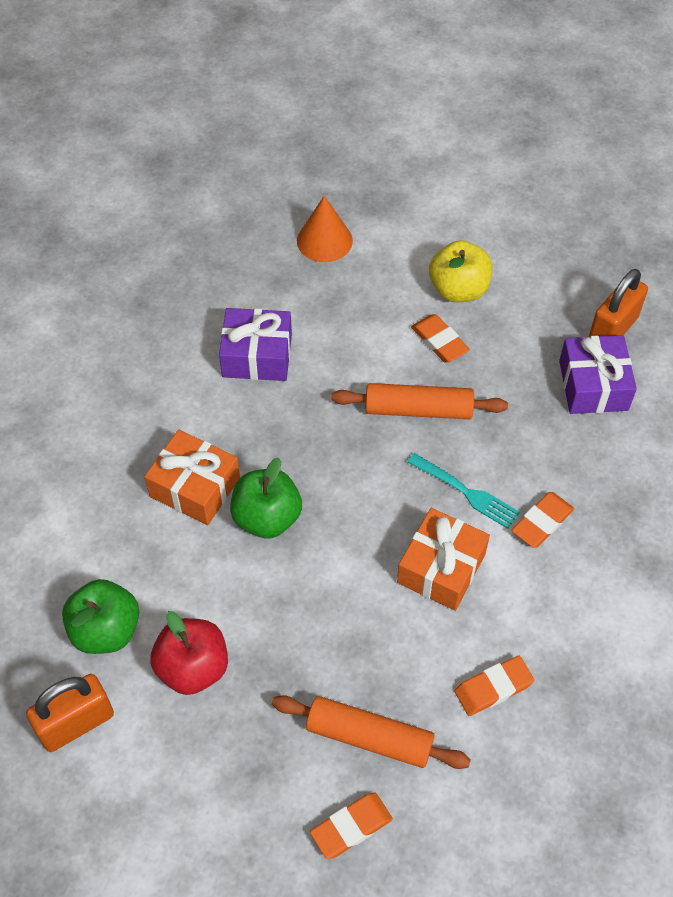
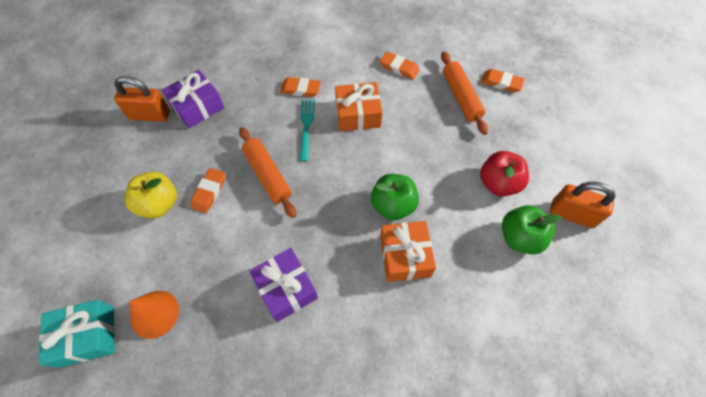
camera: 125 degrees left, 5 degrees up
(345, 186) = (87, 336): none -> turquoise gift

